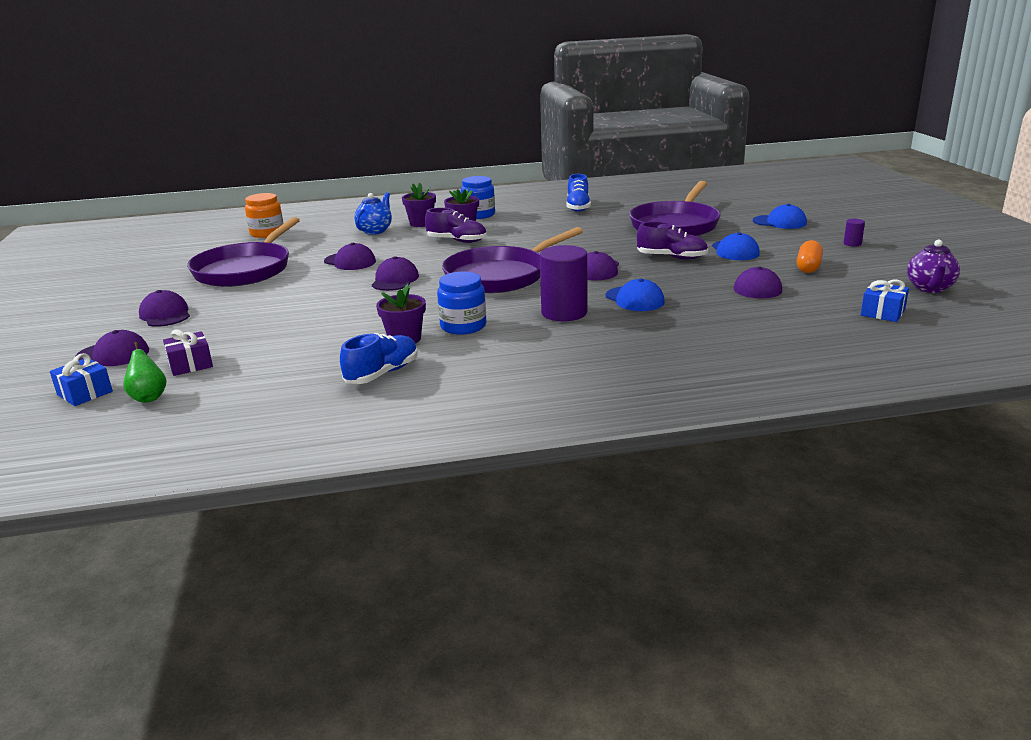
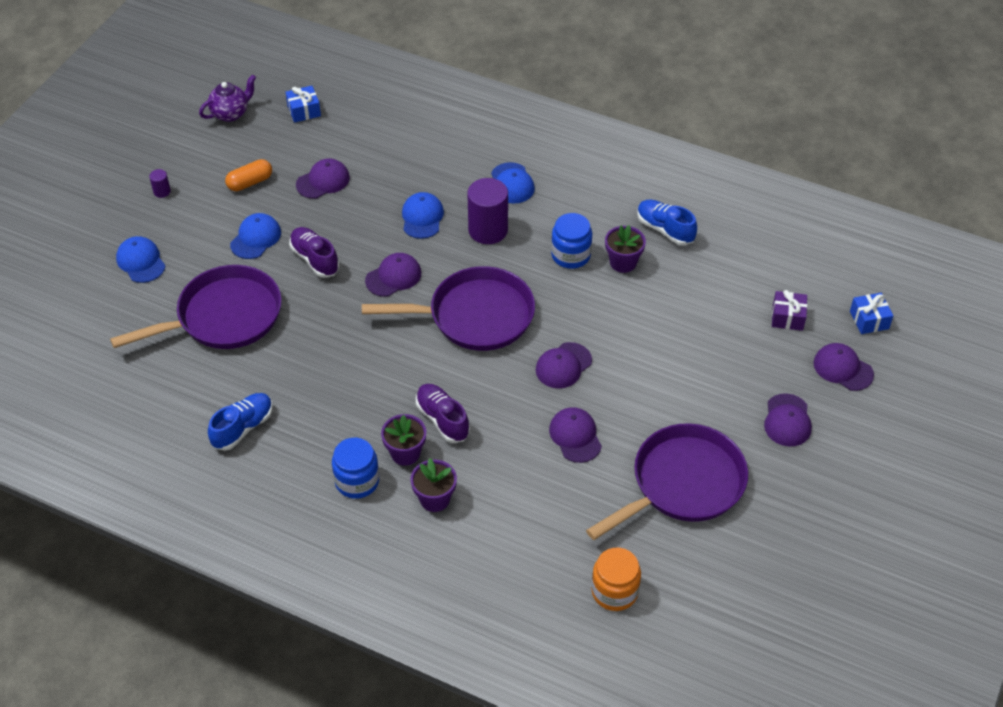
camera: 145 degrees left, 25 degrees up
(149, 397) = (826, 288): green pear -> none
(375, 231) = (497, 510): blue teapot -> none
(382, 373) = (665, 229): blue shoe -> blue shoe turned 60 degrees clockwise
(592, 345) = (512, 183): none -> blue cap

